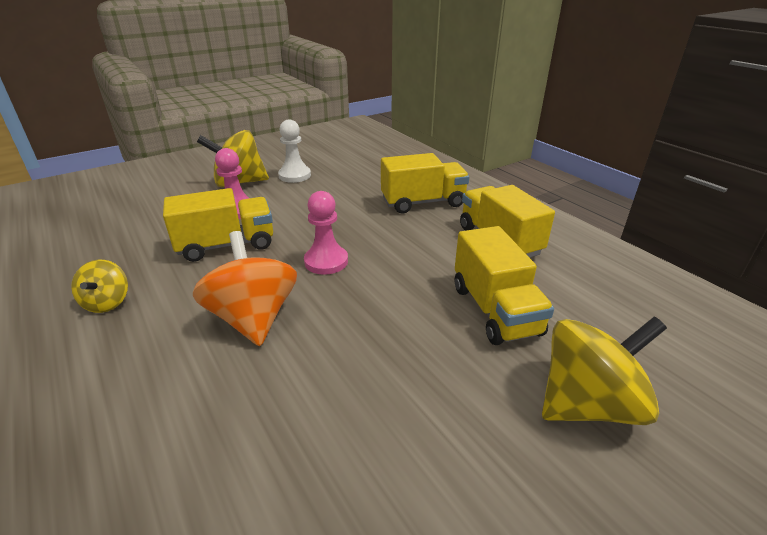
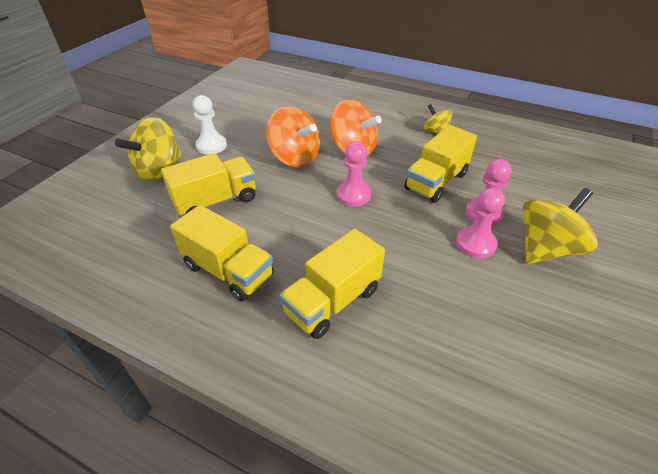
camera: 150 degrees right, 10 degrees up
(279, 198) = (475, 244): none -> pink pawn
(295, 175) = (517, 288): white pawn -> white pawn (211, 146)
(346, 338) = (294, 157): none -> orange spinning top
(495, 310) = (216, 201): yellow truck -> yellow truck turned 105 degrees clockwise

